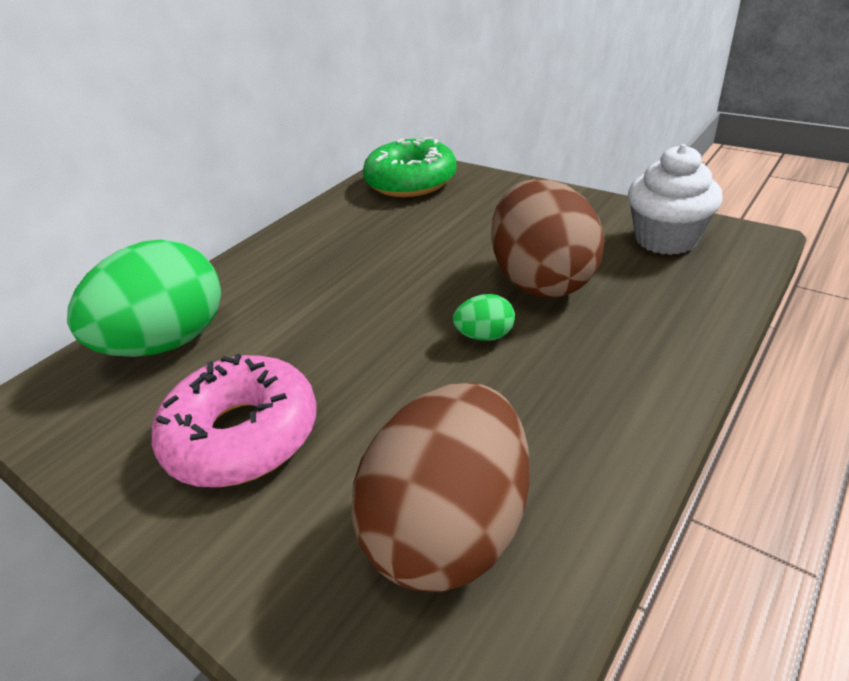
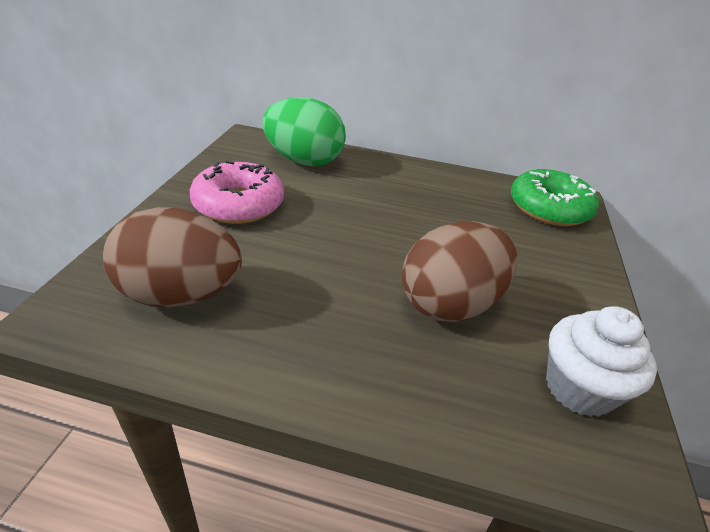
camera: 60 degrees right, 0 degrees up
(485, 336) = (362, 282): green egg -> none

